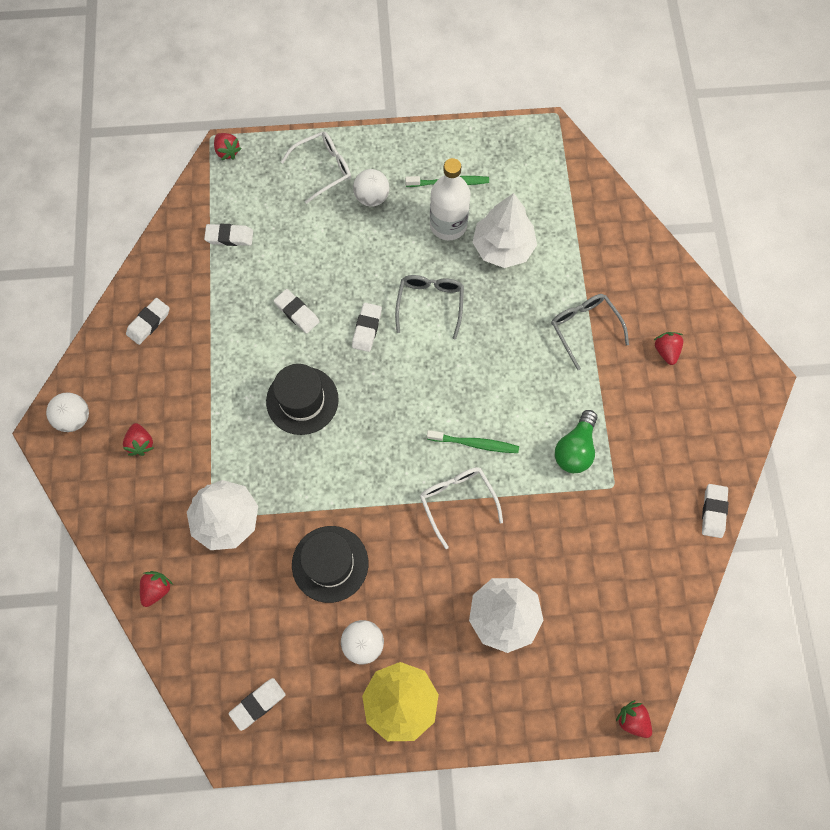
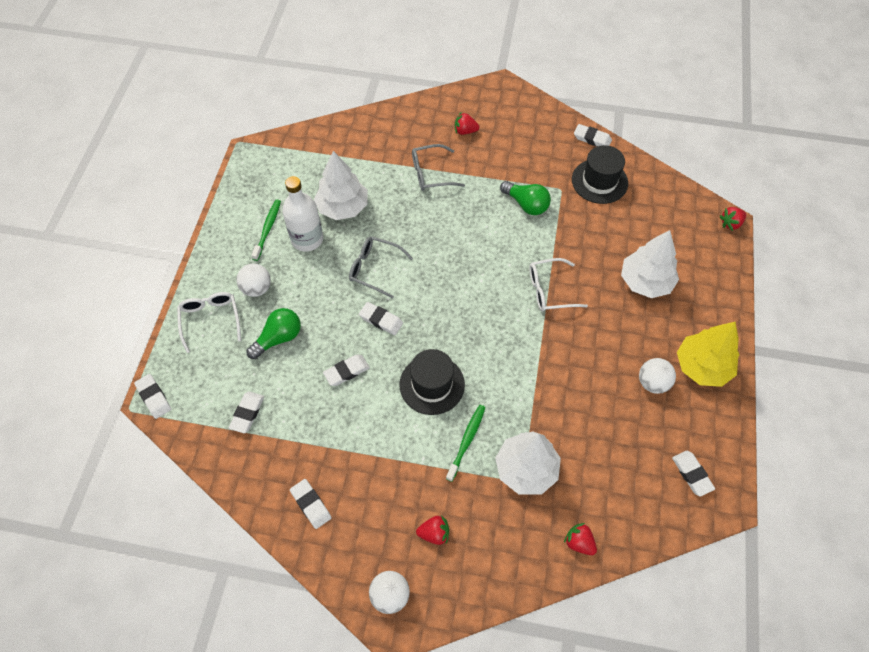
camera: 75 degrees left, 10 degrees down
(227, 151) = (154, 397): red strawberry -> white eraser
(319, 237) = (278, 338): none -> green light bulb
(330, 564) = (582, 393): black hat -> black hat (599, 181)
(475, 444) = (505, 267): green toothbrush -> green toothbrush (466, 441)

